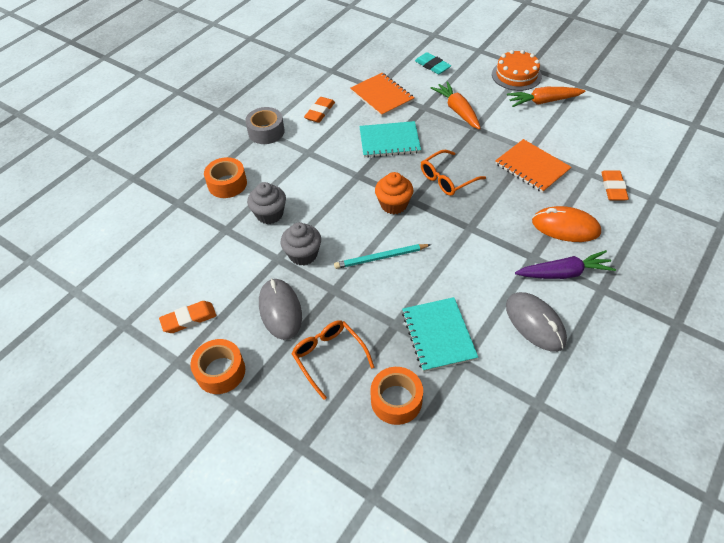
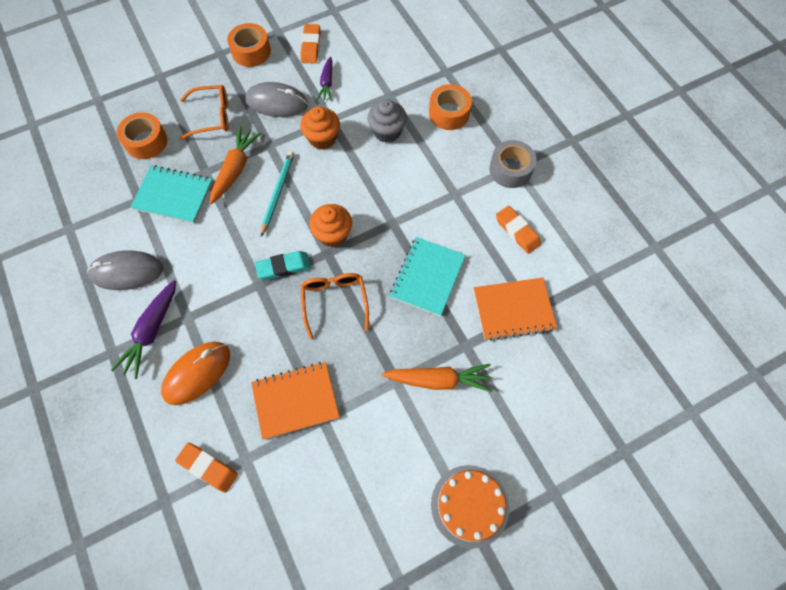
camera: 115 degrees right, 15 degrees up
(234, 282) = (327, 83): none -> purple carrot
(303, 254) = (322, 138): grey cupcake -> orange cupcake
(432, 66) = (547, 404): turquoise eraser -> turquoise eraser (283, 267)
(543, 101) = (396, 500): orange carrot -> orange carrot (235, 168)

